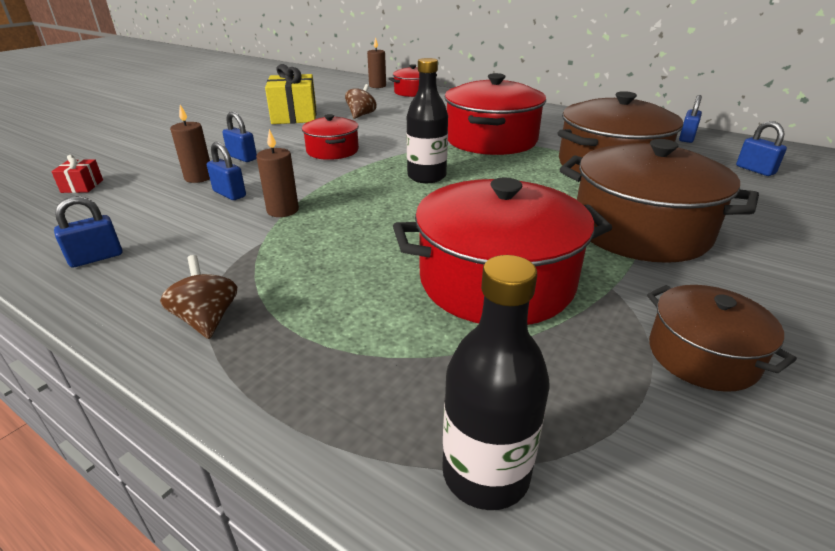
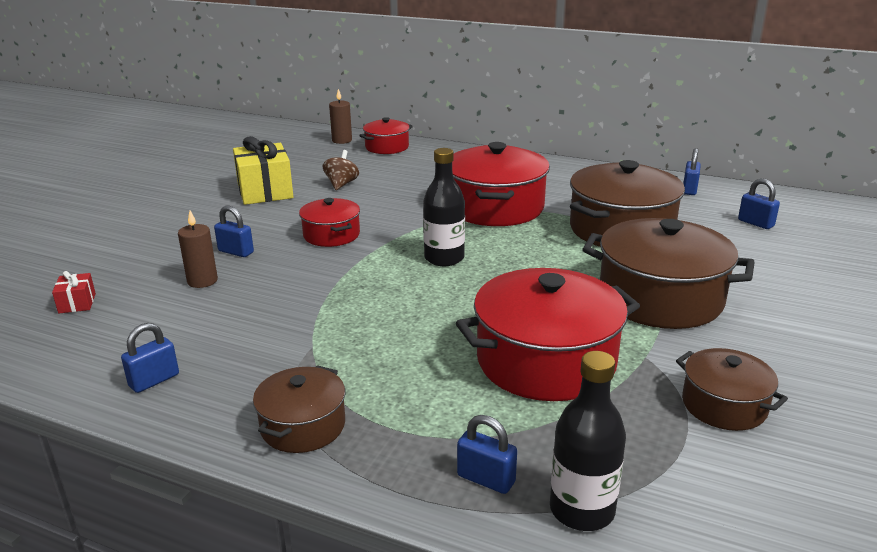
camera: 10 degrees left, 5 degrees down
(207, 319) = (303, 426): brown spinning top -> brown pot
(229, 194) = (248, 297): blue padlock -> blue padlock (486, 479)
(282, 210) = (314, 311): brown candle -> none

